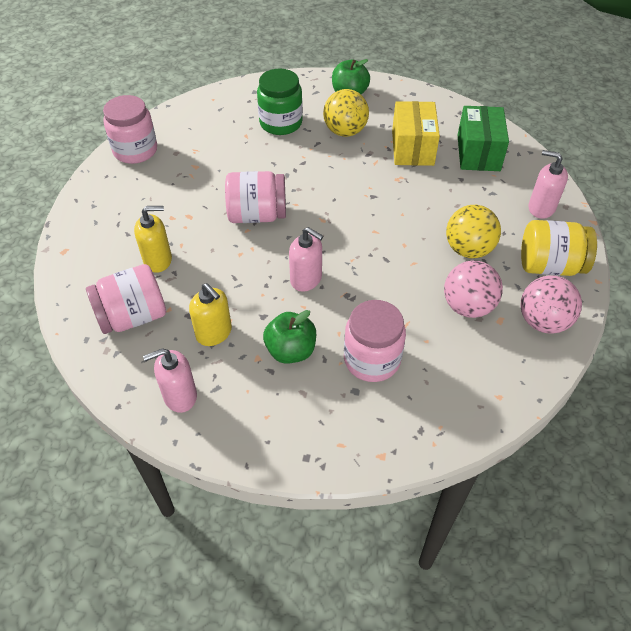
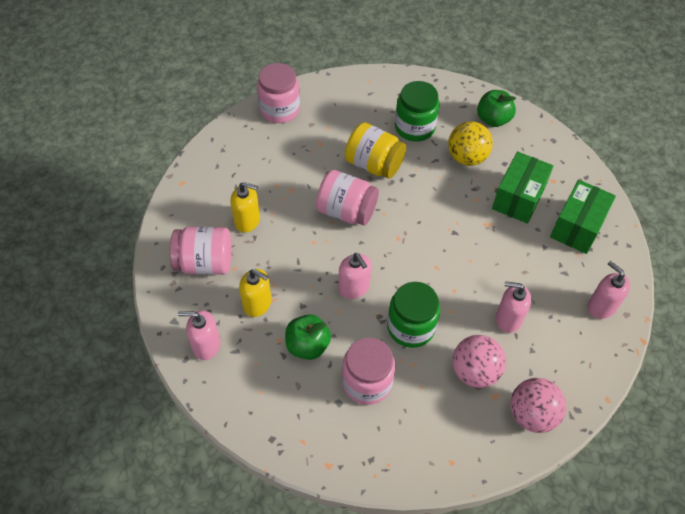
camera: 25 degrees right, 5 degrees up
(214, 333) = (257, 304): yellow soap dispenser -> yellow soap dispenser turned 45 degrees counterclockwise
(383, 292) = (411, 327): none -> green jar
(412, 148) = (518, 198): yellow box -> green box
(468, 249) = (508, 319): yellow ball -> pink soap dispenser
(549, 265) = (572, 365): yellow jar -> yellow jar (374, 164)

